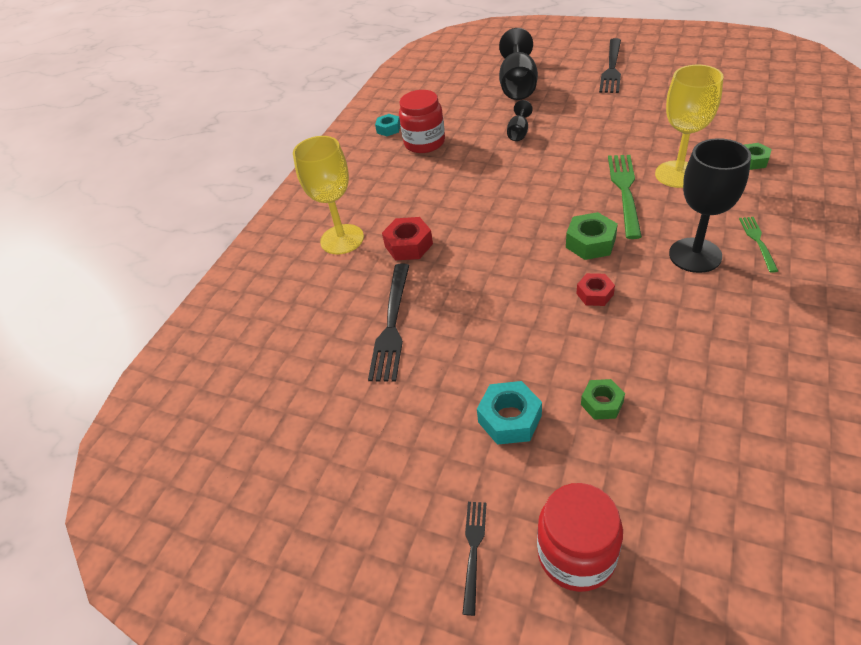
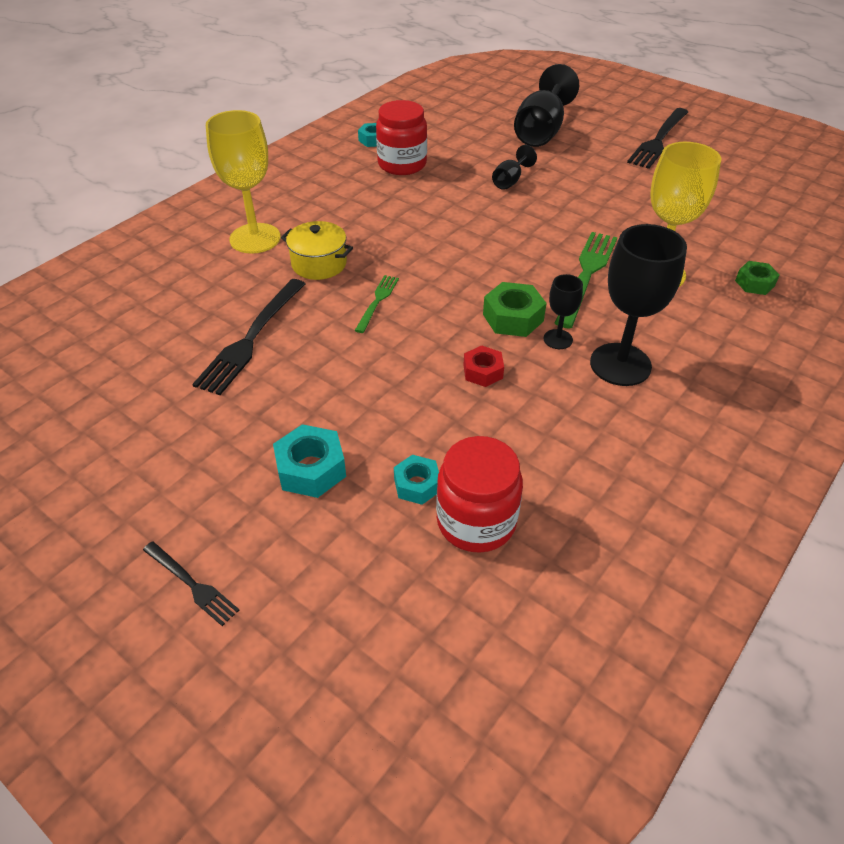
camera: 10 degrees right, 0 degrees up
(408, 245) = (319, 264): red nut -> yellow pot
(473, 550) = (192, 584): black fork -> black fork turned 105 degrees clockwise
(576, 554) = (292, 624): red jar -> red jar (476, 521)
(602, 403) = (417, 485): green nut -> turquoise nut
(635, 250) = (558, 339): none -> black goblet
(757, 241) = (702, 371): green fork -> green fork (377, 301)

